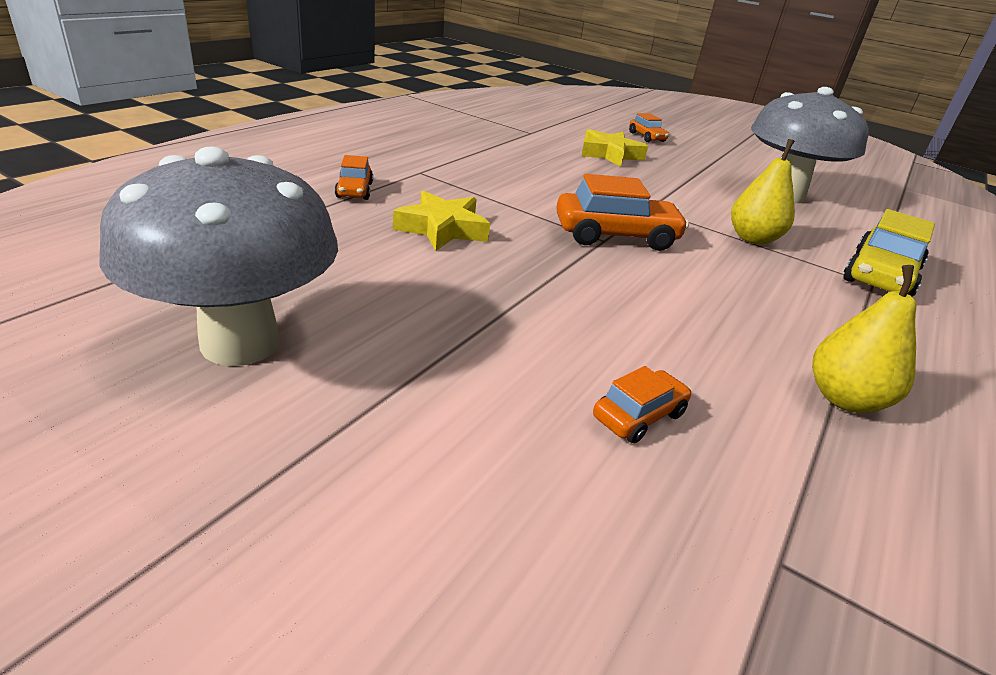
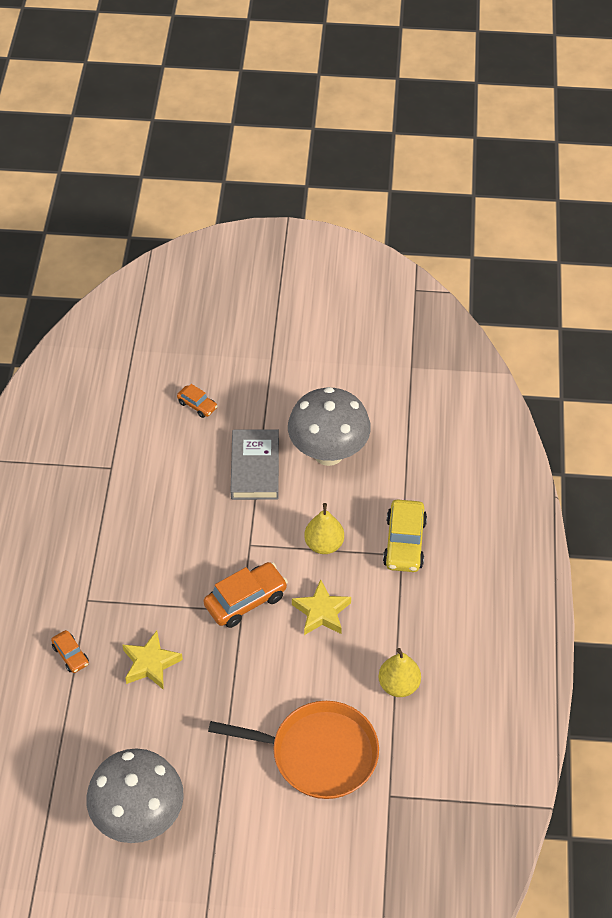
camera: 25 degrees left, 20 degrees up
(610, 154) = (187, 467): yellow star -> yellow star (321, 612)
(639, 416) = (319, 753): orange car -> orange pan
(687, 176) = (255, 468): none -> grey book

